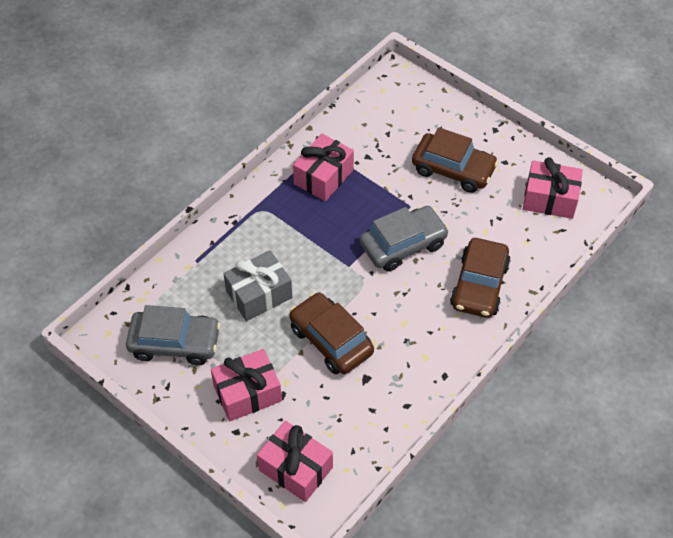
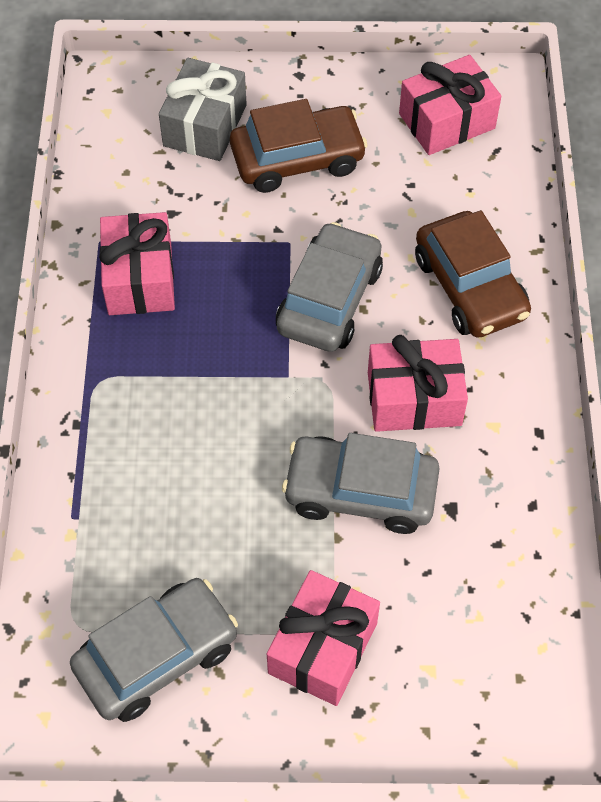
camera: 40 degrees left, 5 degrees up
(259, 294) = (207, 500): grey gift -> grey gift (205, 125)
(295, 469) = (481, 699): pink gift -> pink gift (414, 399)
(331, 340) = (360, 492): brown car -> grey car

